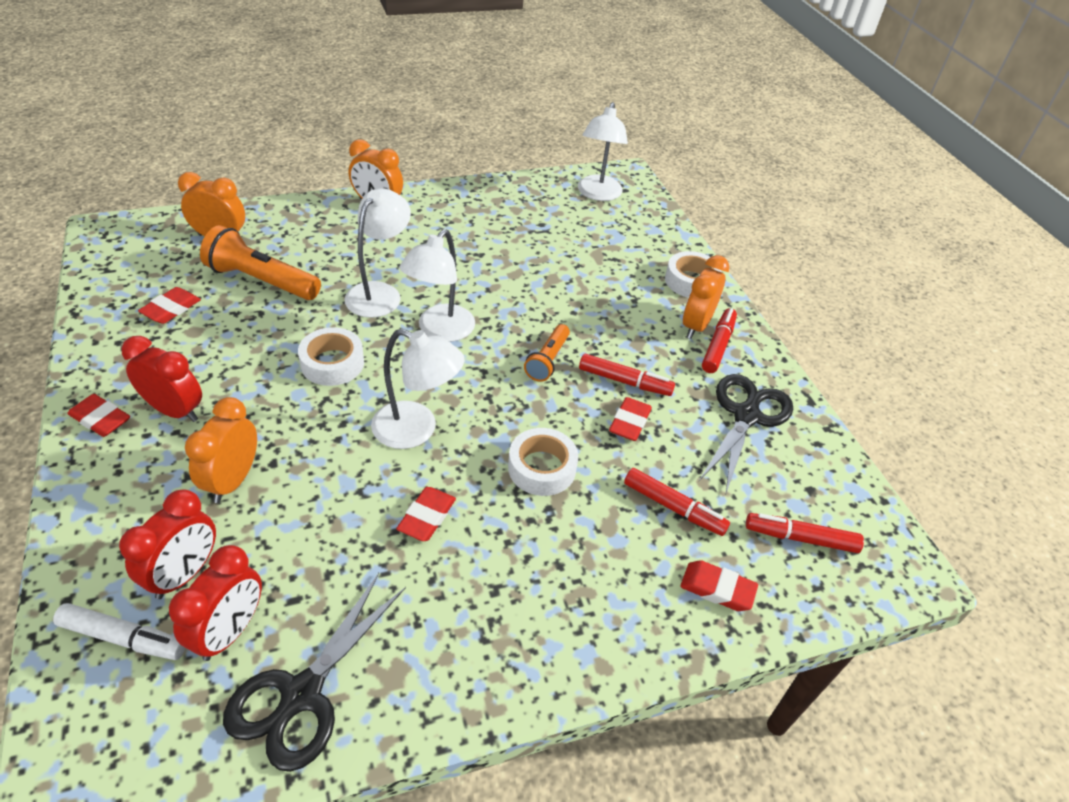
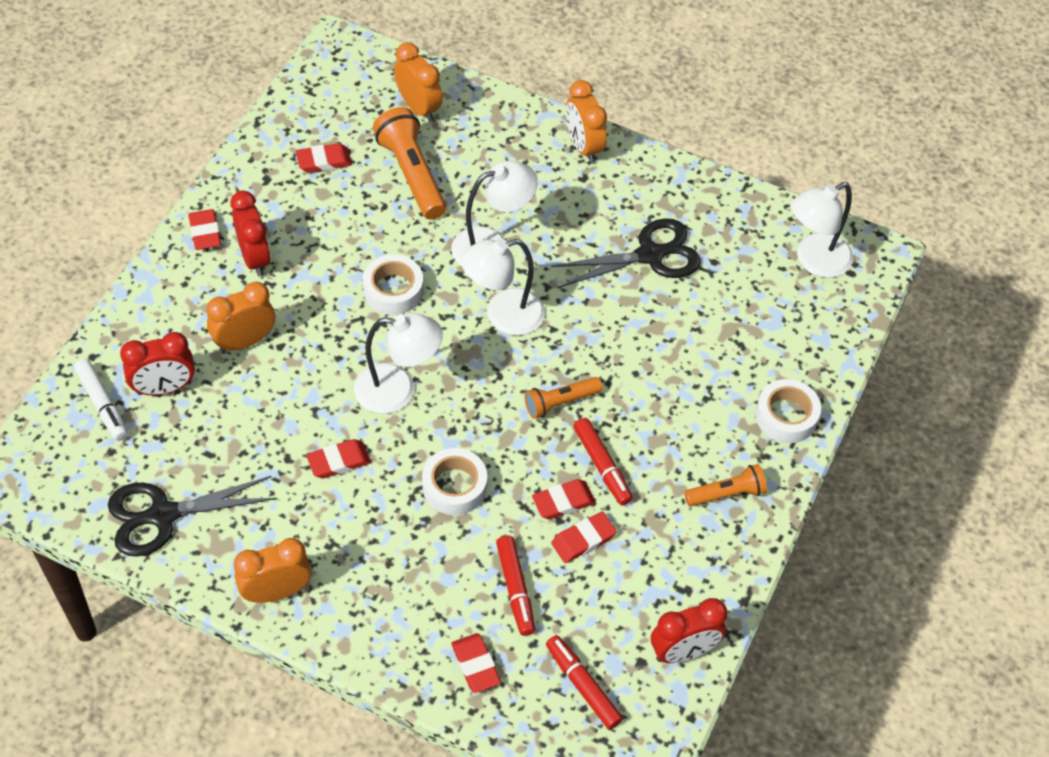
camera: 45 degrees right, 10 degrees up
(230, 631) = (158, 446): red clock -> red clock (683, 651)
(416, 430) = (398, 390): white lamp -> white lamp turned 60 degrees counterclockwise
(673, 437) = (583, 540): none -> red eraser
(696, 326) = (731, 461): orange clock -> orange clock (276, 592)
(718, 346) = (726, 494): red marker -> orange flashlight
(746, 415) = (668, 568): black scissors -> black scissors (650, 255)

